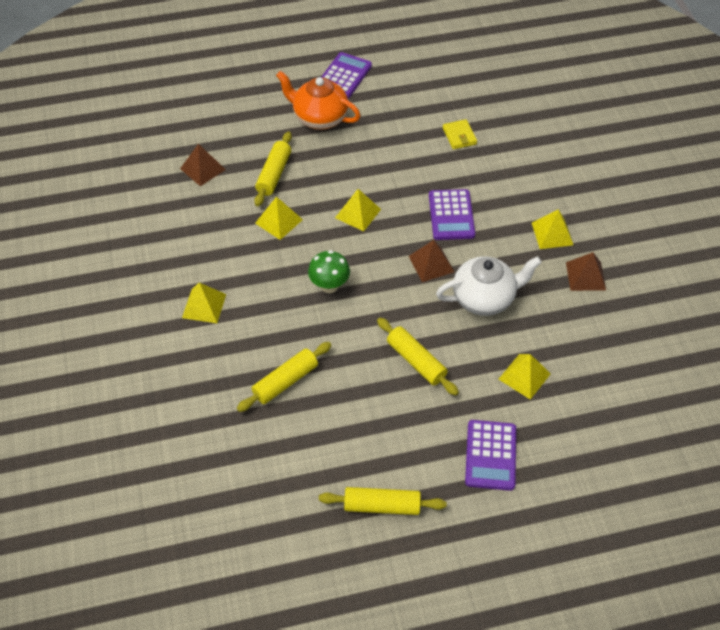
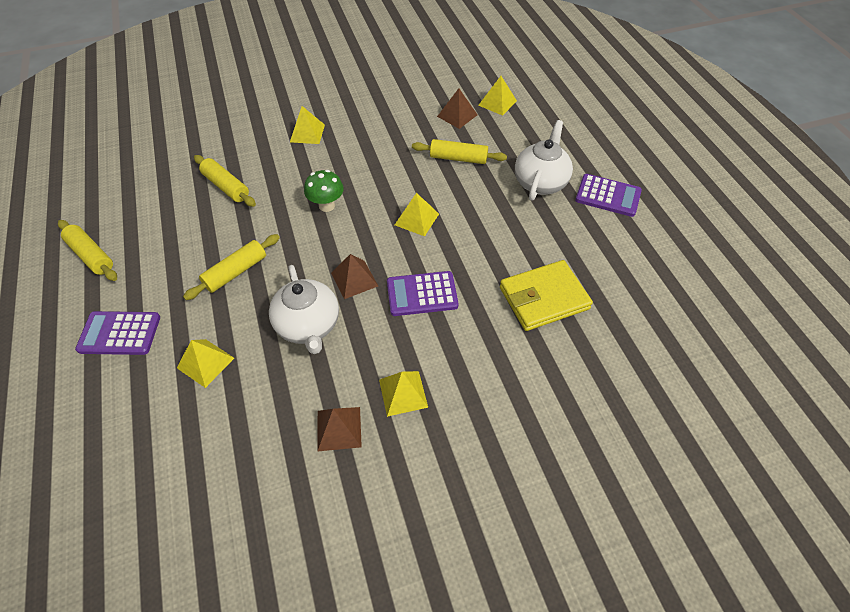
camera: 85 degrees right, 0 degrees up
(279, 221) = (401, 167): yellow pyramid -> yellow pyramid (497, 103)
(319, 118) = (540, 182): orange teapot -> white teapot
(382, 506) = (91, 255): yellow rolling pin -> yellow rolling pin turned 45 degrees counterclockwise
(459, 136) = (543, 298): yellow wallet -> yellow wallet, size x1.96

